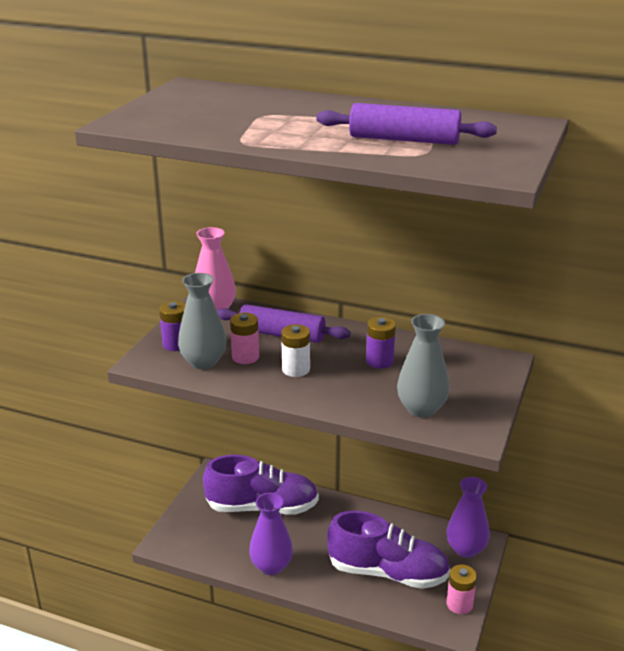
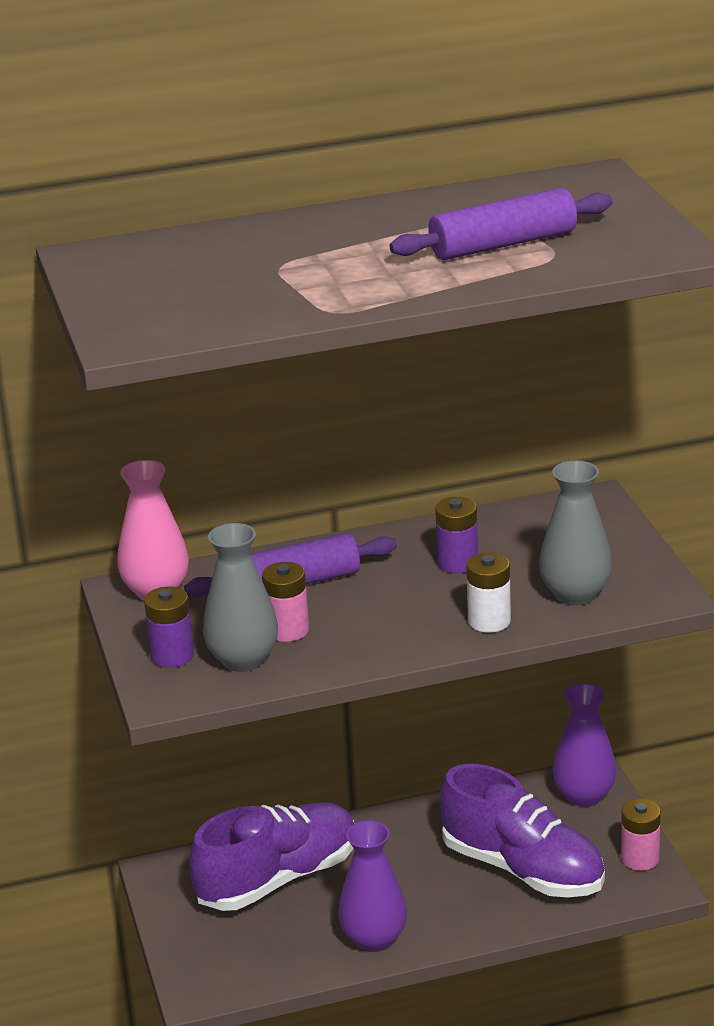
camera: 35 degrees left, 0 degrees up
(296, 369) = (372, 616): white battery -> white battery (489, 621)
(387, 572) = (523, 869): purple shoe -> purple shoe turned 60 degrees clockwise

